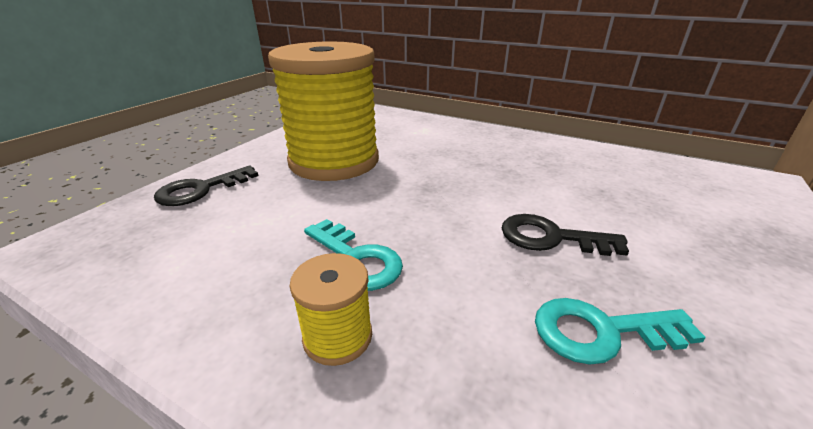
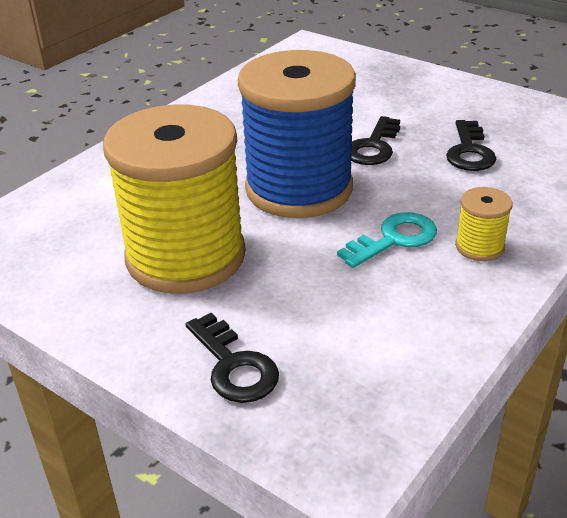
camera: 80 degrees left, 5 degrees up
(440, 197) = (299, 189): none -> blue spool
(601, 332) = (469, 151): turquoise key -> black key

